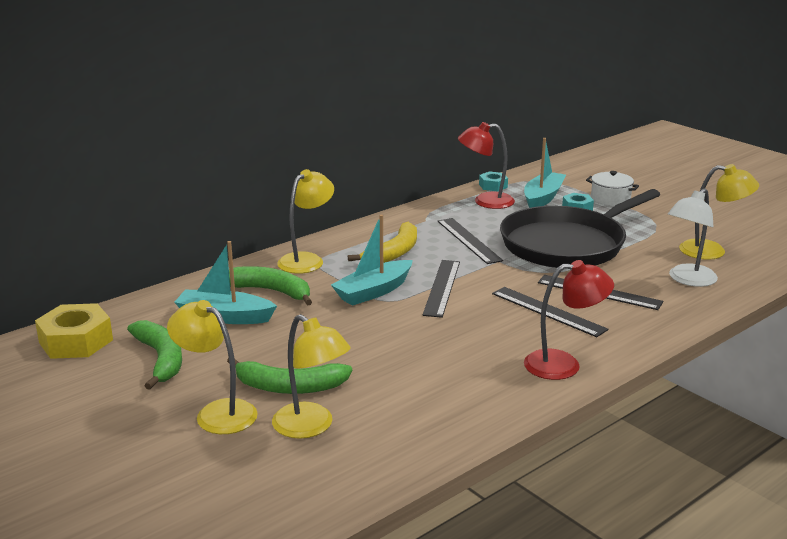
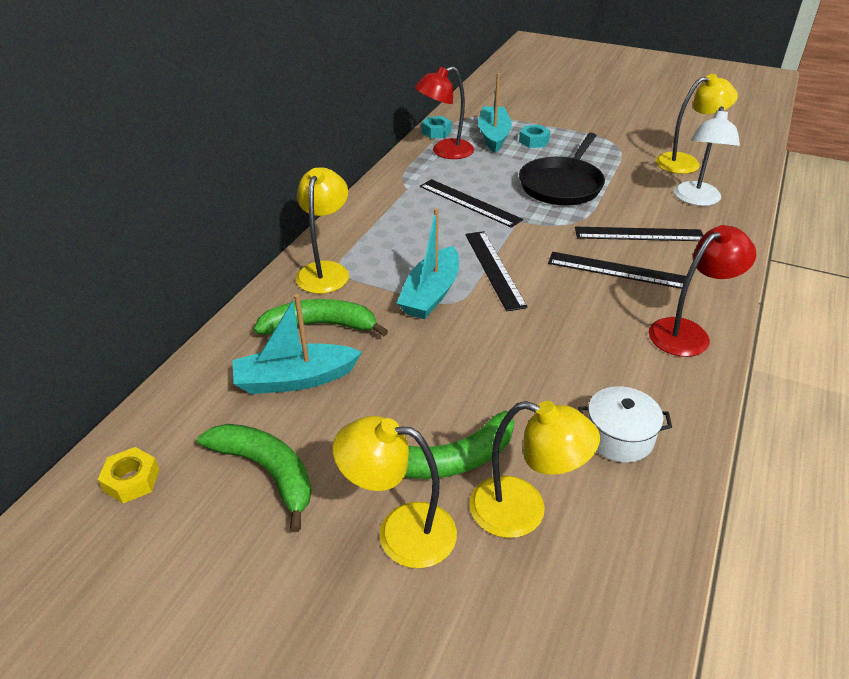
camera: 25 degrees left, 15 degrees up
(76, 341) = (131, 480): yellow nut -> yellow nut, size x0.56
(393, 253) = (409, 237): yellow banana -> none
(567, 244) = (562, 185): black pan -> black pan, size x0.67
(610, 199) = (552, 124): white pot -> white pot (619, 437)

